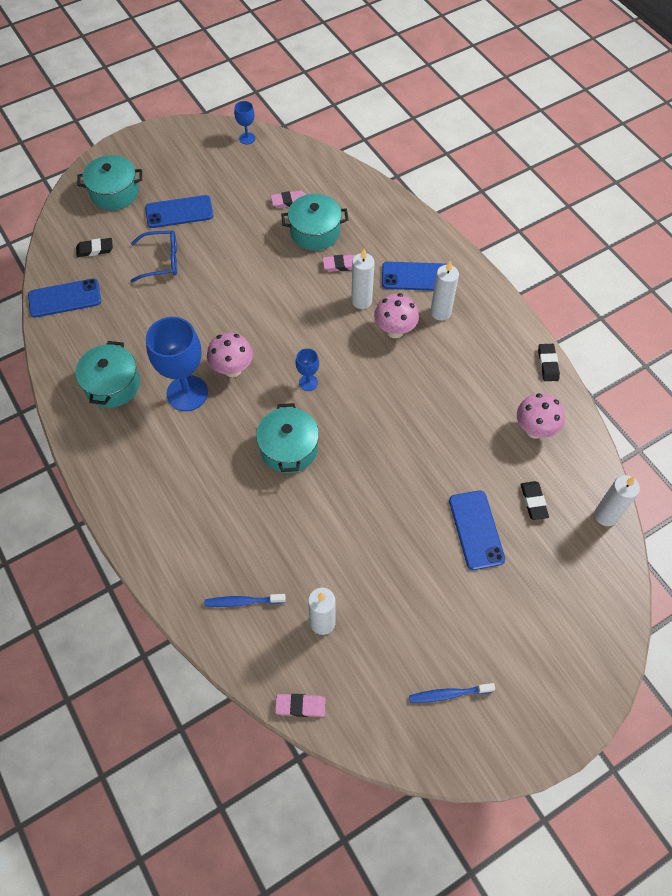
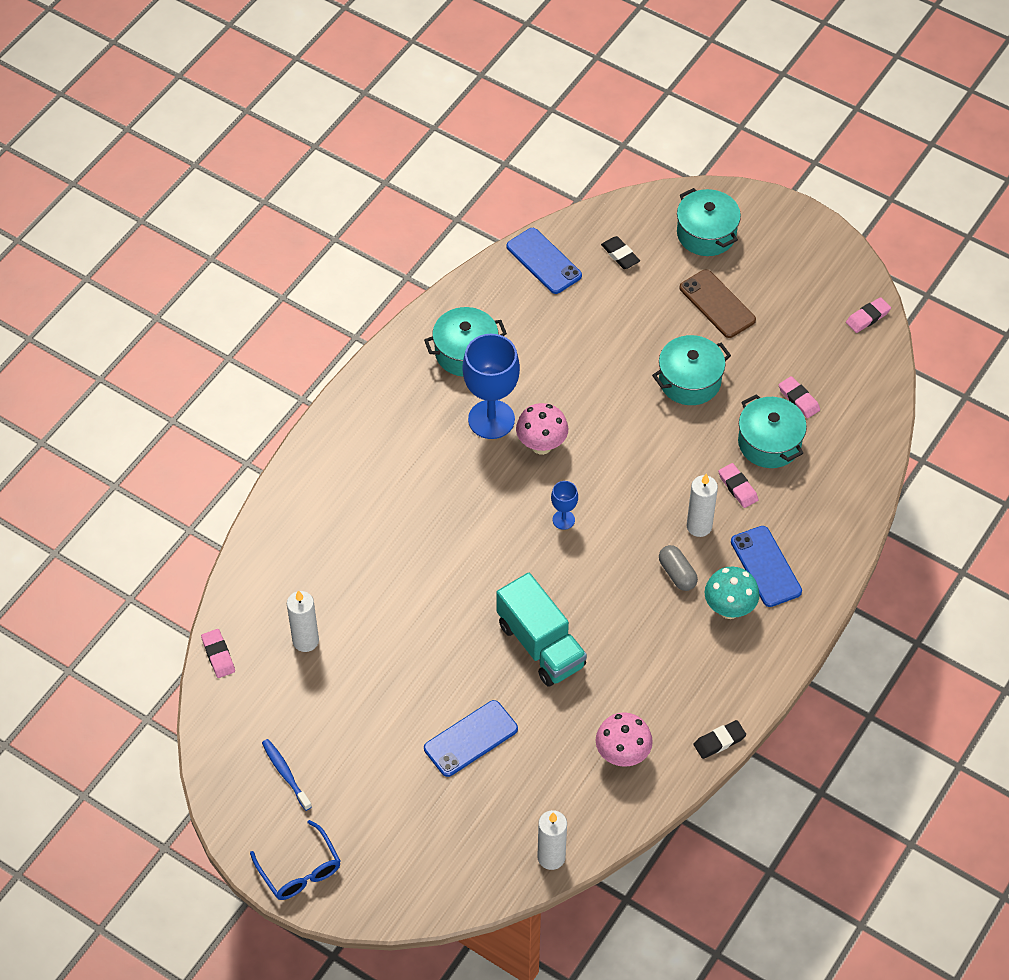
camera: 65 degrees right, 5 degrees down
(161, 261) = (641, 320): blue glasses -> blue glasses (300, 870)
(179, 212) = (717, 304): blue phone -> brown phone
(243, 601) = (294, 567): blue toothbrush -> none
(247, 138) = (868, 317): blue goblet -> pink eraser
(289, 448) = (476, 535): turquoise pot -> turquoise pot (690, 381)
(395, 331) = (677, 574): pink mushroom -> grey capsule
(413, 444) = (540, 645): none -> turquoise truck
(440, 312) = (729, 609): white candle -> turquoise mushroom
(533, 502) = (531, 782): black eraser -> none

